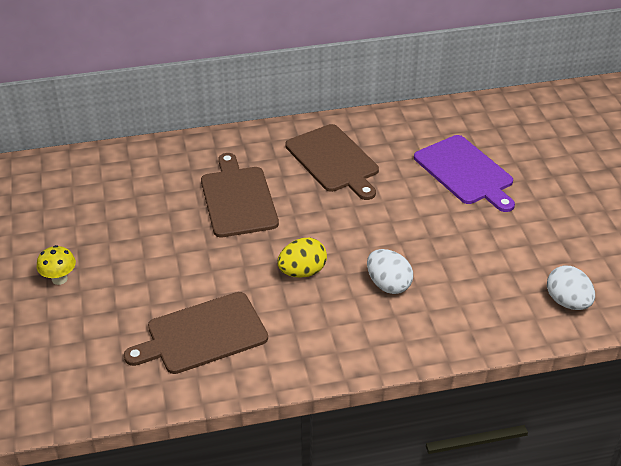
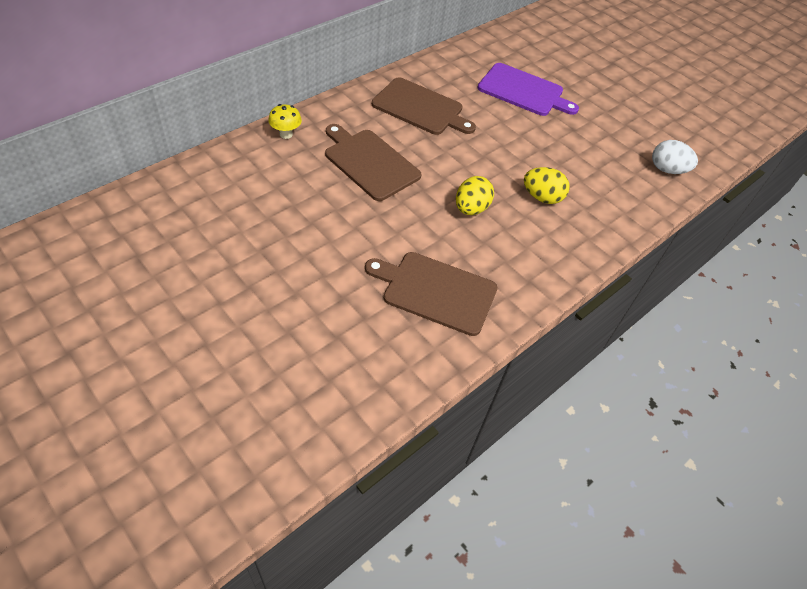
camera: 35 degrees left, 10 degrees up
(59, 279) = (267, 288): yellow mushroom -> yellow mushroom (286, 134)
(202, 334) = (436, 291): brown cutting board -> brown cutting board turned 75 degrees clockwise
(388, 284) = (542, 197): white egg -> yellow egg

